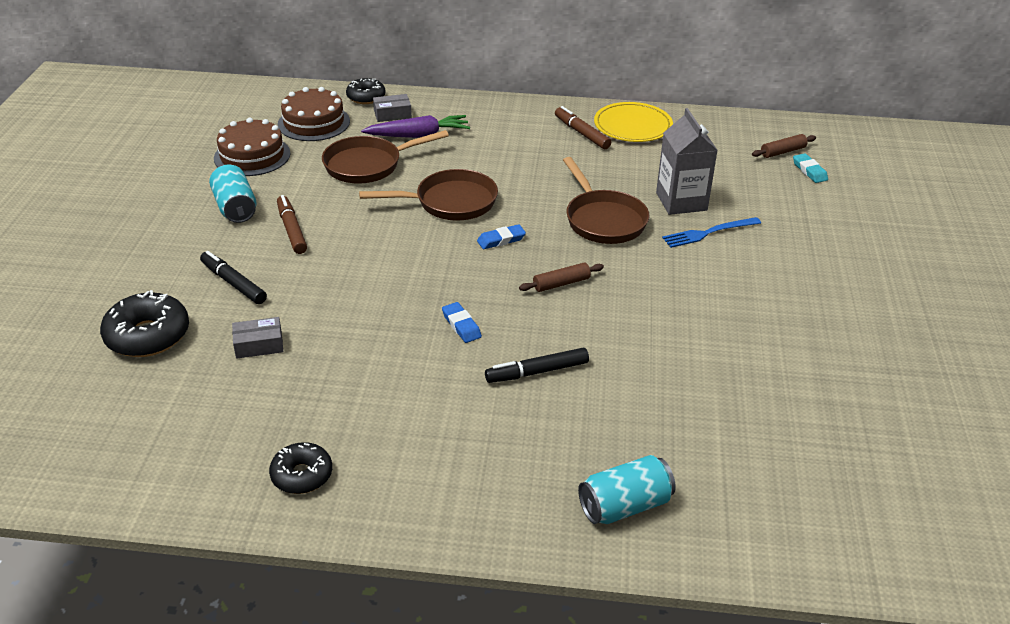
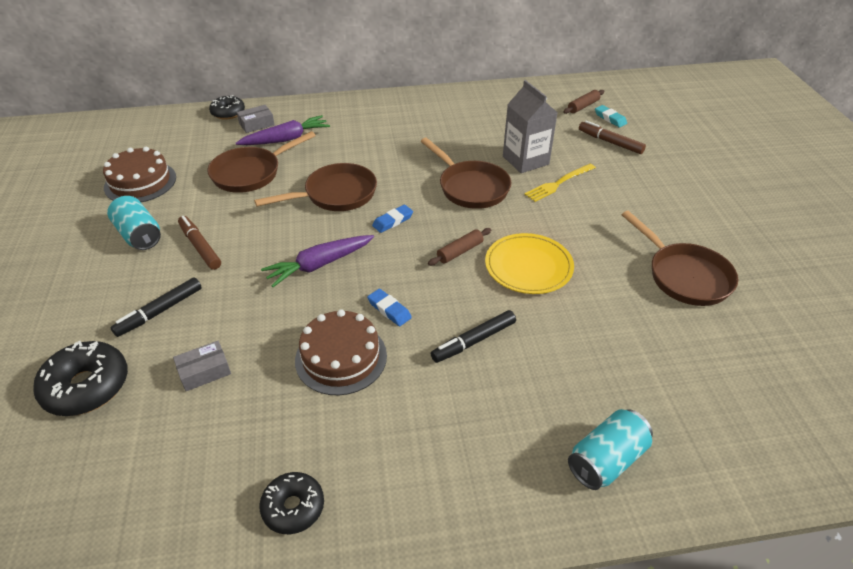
camera: 15 degrees left, 5 degrees up
(233, 283) = (160, 311): black marker -> black marker turned 75 degrees counterclockwise
(314, 122) = (188, 142): brown cake -> brown cake (341, 357)
(406, 269) = (319, 265): none -> purple carrot
(582, 133) = (422, 116): brown marker -> brown marker (610, 142)
(632, 126) = (460, 103): yellow plate -> yellow plate (528, 266)
(708, 233) = (558, 183): blue fork -> yellow fork
(807, 355) = (684, 276): none -> brown pan

